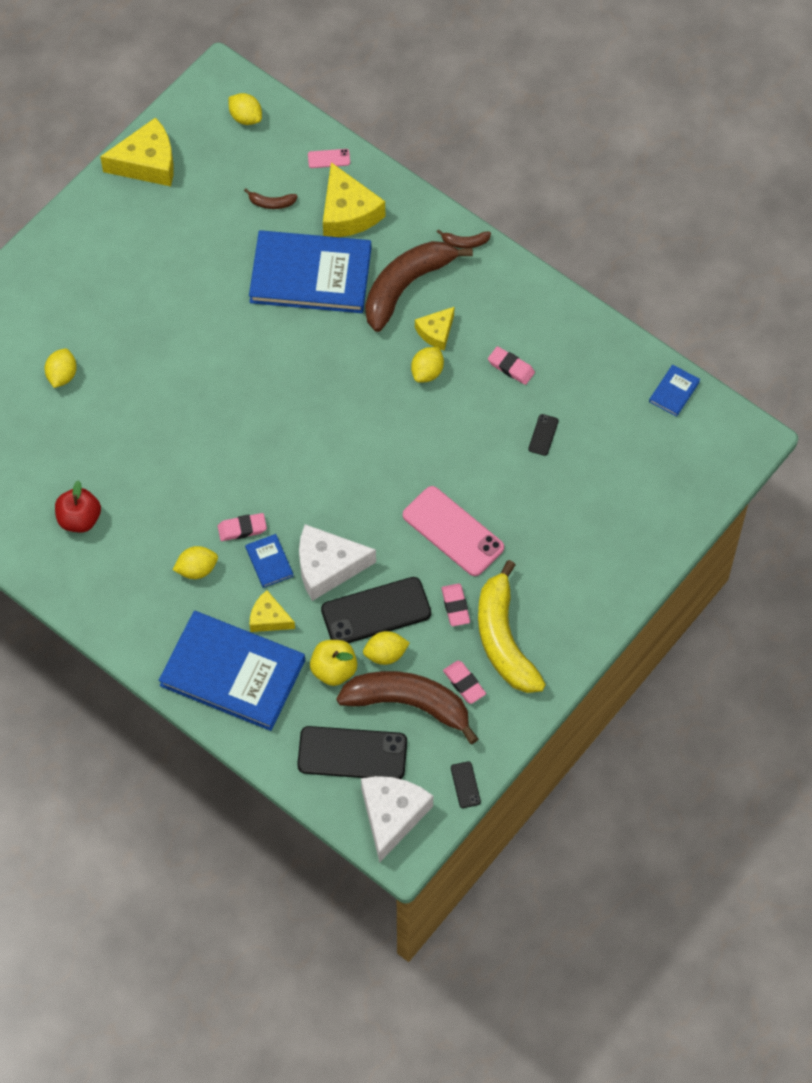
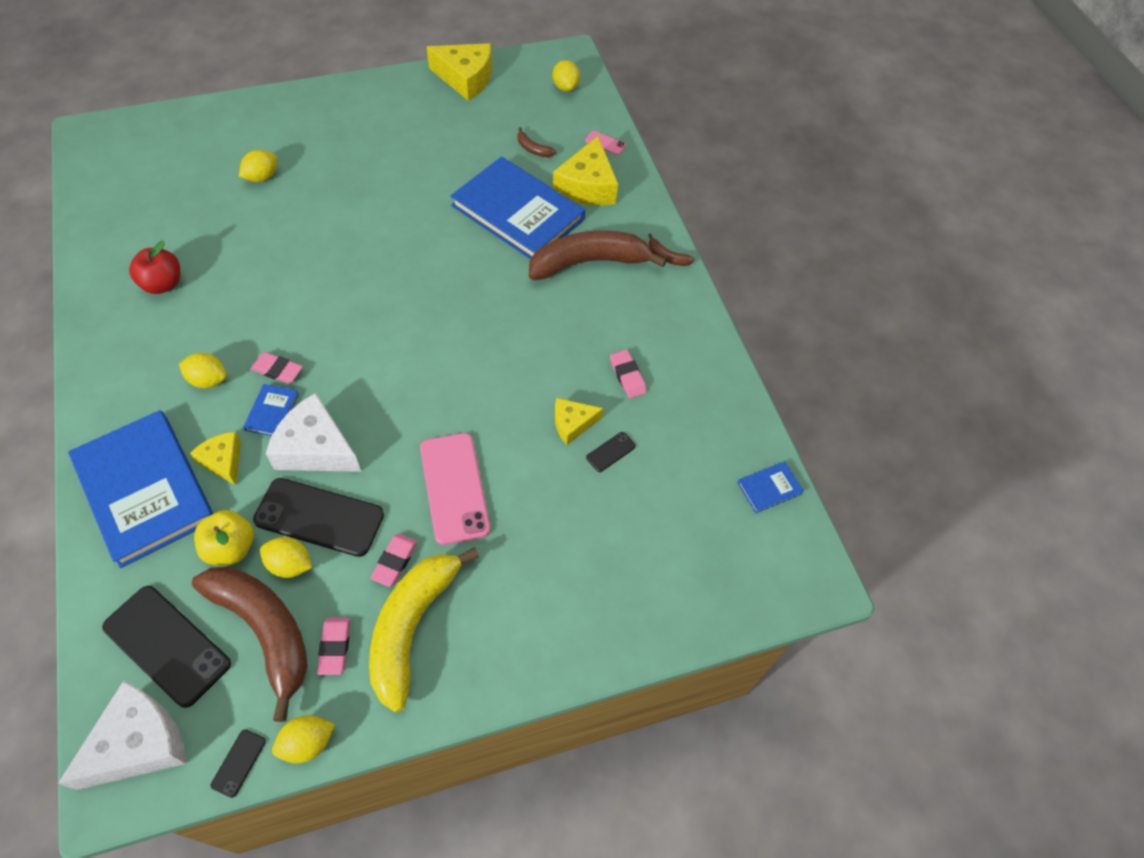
camera: 30 degrees right, 5 degrees down
(427, 372) = (549, 337): yellow lemon -> yellow lemon (308, 743)
(436, 332) = (584, 310): yellow cheese -> yellow cheese (572, 423)

